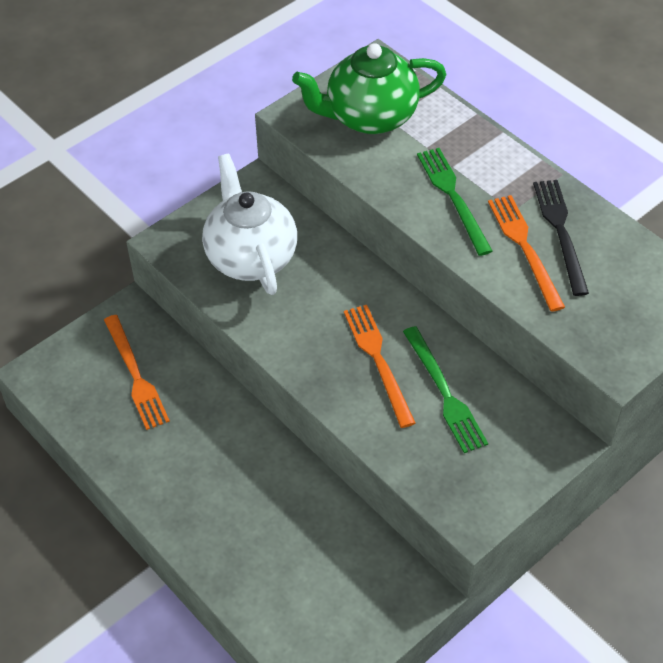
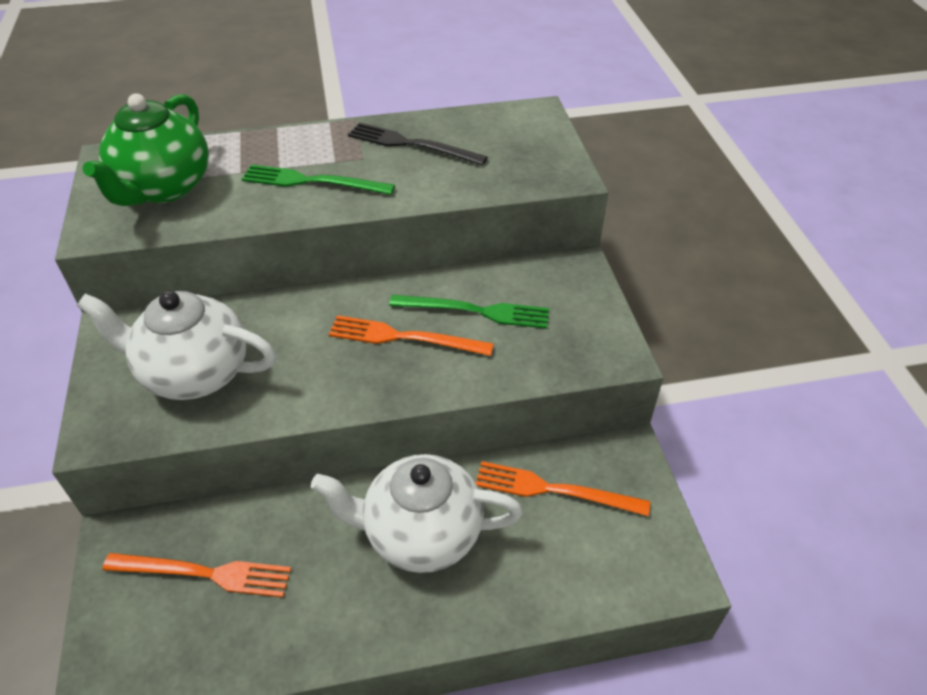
camera: 60 degrees left, 5 degrees down
(246, 484) = (421, 533): none -> white teapot
(524, 248) = (408, 169): orange fork -> orange fork (554, 490)

